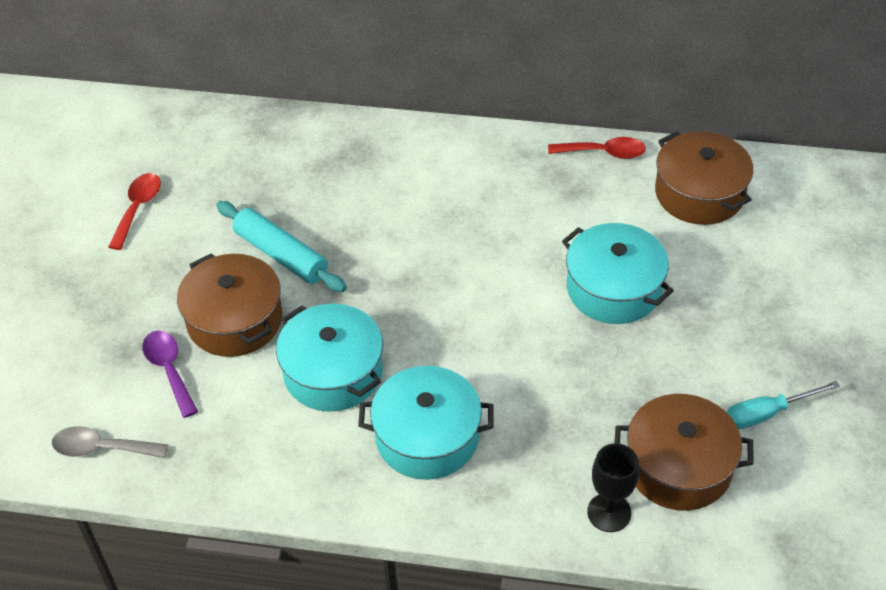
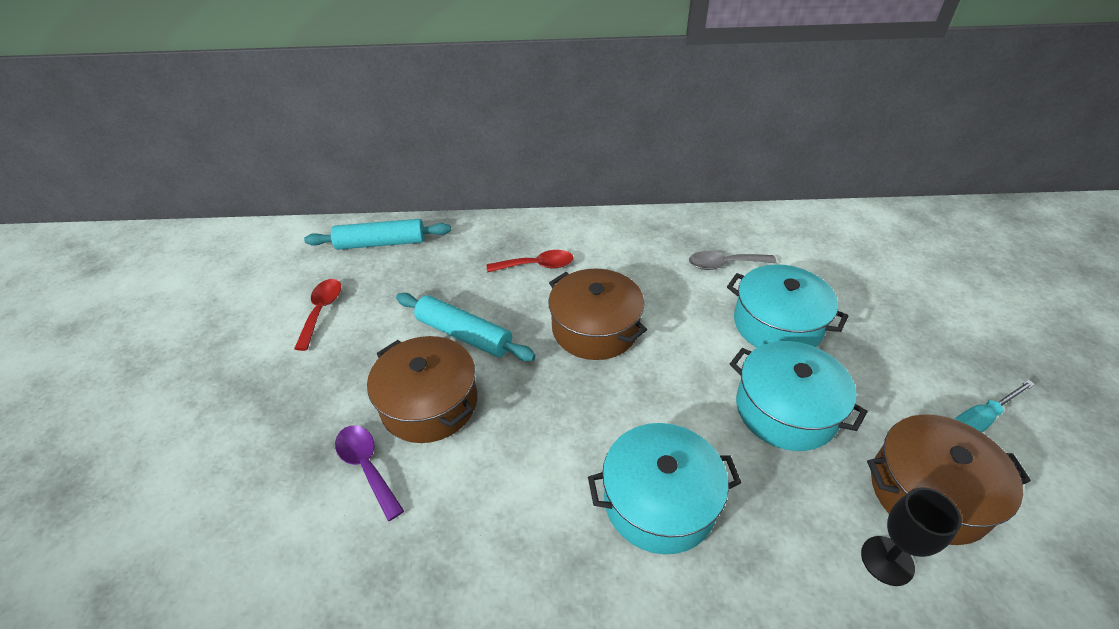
camera: 10 degrees left, 5 degrees down
(101, 448) = (295, 576): grey spoon -> grey spoon (724, 264)
(208, 134) = (381, 243): none -> turquoise rolling pin
(333, 372) = (541, 443): turquoise pot -> turquoise pot (785, 410)
(604, 153) = (718, 219): red spoon -> red spoon (537, 266)
(699, 193) = (809, 240): brown pot -> brown pot (595, 328)

